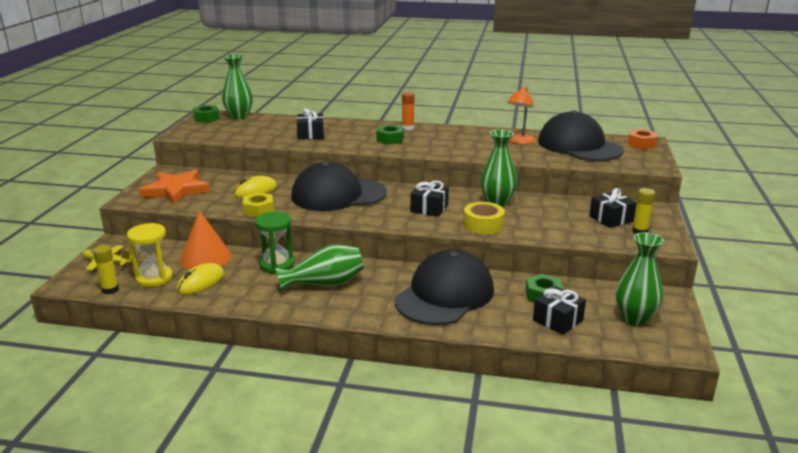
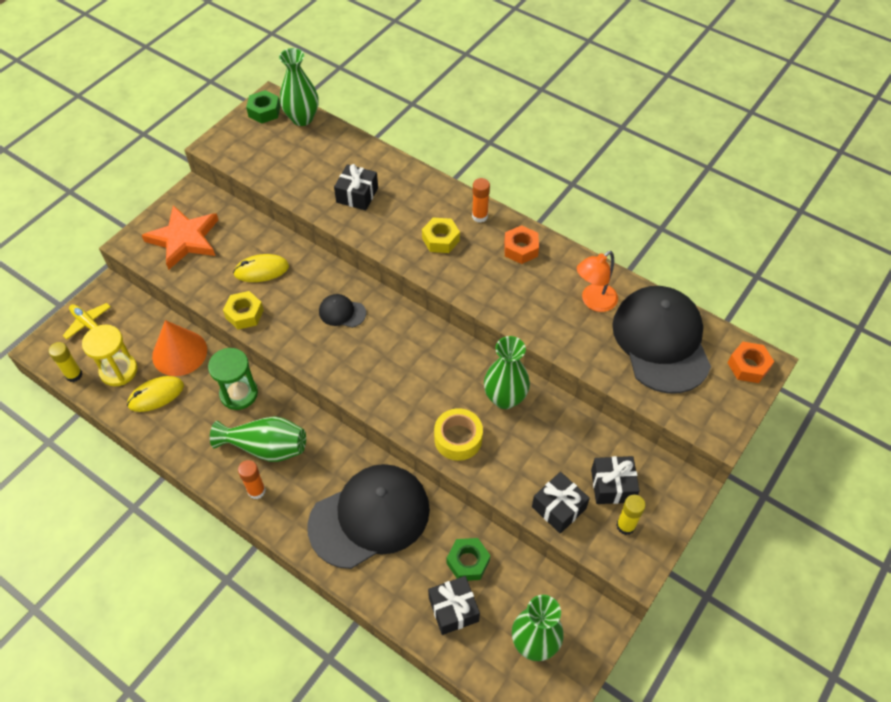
camera: 25 degrees right, 30 degrees up
(336, 306) = (256, 491): none -> orange glue stick
(338, 195) = (342, 312): black cap -> black cap, size x0.42
(390, 139) = (440, 239): green nut -> yellow nut
(429, 208) = (421, 380): black gift -> black gift (559, 508)
(449, 133) = (520, 249): none -> orange nut

